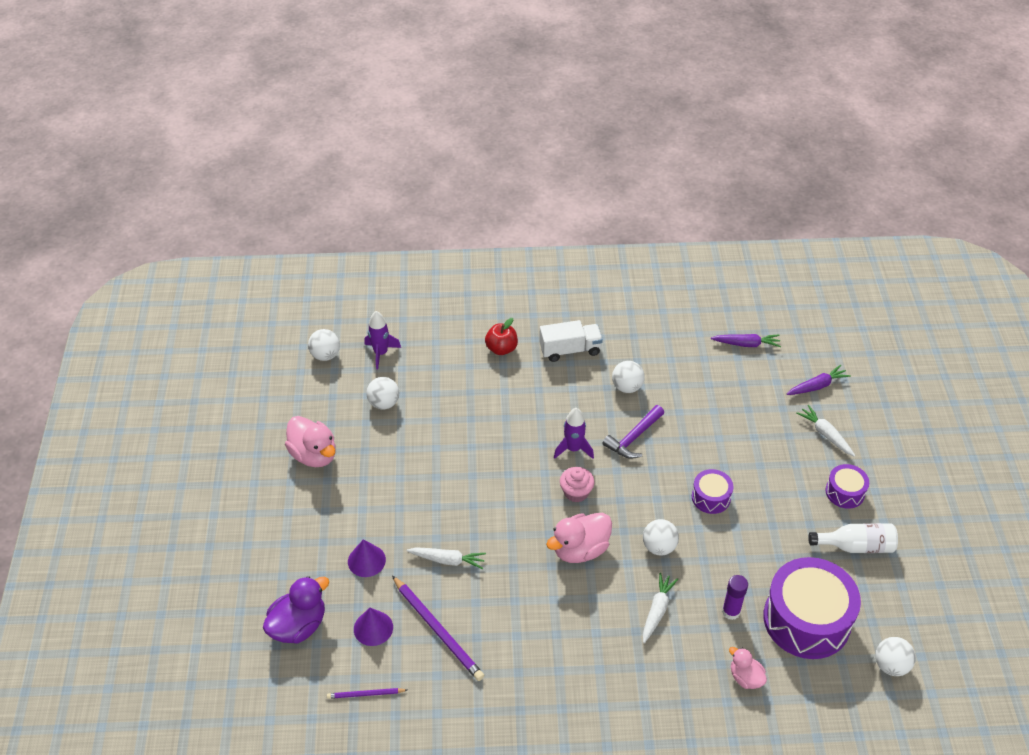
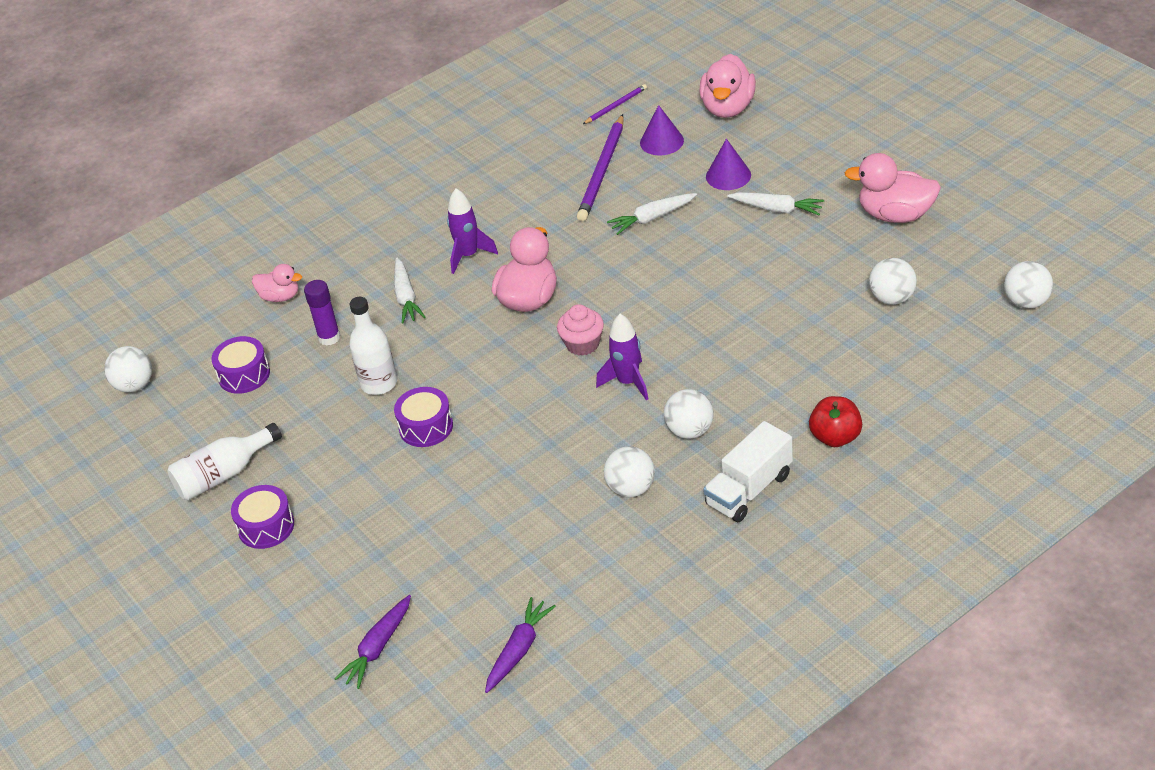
camera: 150 degrees right, 5 degrees down
(298, 626) = (728, 108): purple duck -> pink duck
(381, 353) = (969, 343): purple rocket -> purple rocket (468, 255)
(438, 630) = (602, 171): purple pencil -> purple pencil turned 90 degrees counterclockwise
(633, 438) = (569, 435): purple hammer -> none
(659, 547) = (447, 348): white ball -> white ball (689, 431)
(720, 549) = (379, 383): none -> white bottle
(746, 344) = (519, 650): purple carrot -> purple carrot turned 150 degrees clockwise
(806, 619) = (244, 375): purple drum -> purple drum, size x0.48
(825, 434) = (329, 585): white carrot -> white carrot (777, 209)

